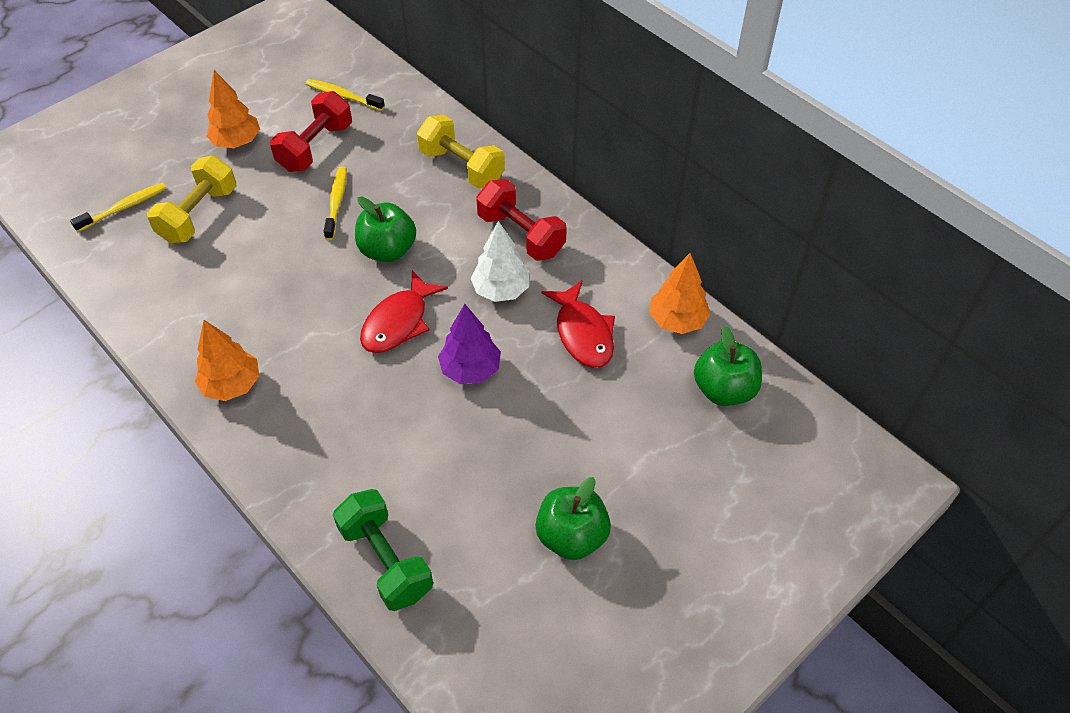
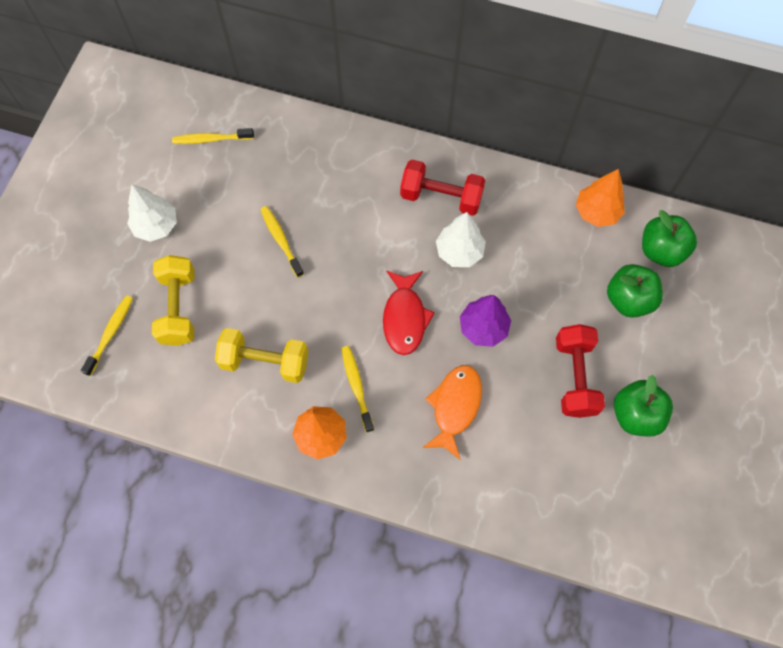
camera: 30 degrees left, 15 degrees up
(237, 142) = (156, 226): orange tree -> white tree
(302, 359) = (356, 386): none -> yellow toothbrush
(315, 147) = (225, 198): red dumbbell -> red dumbbell (575, 377)
(382, 427) = (455, 407): none -> orange fish
(386, 560) = (529, 503): green dumbbell -> none
(387, 250) = (352, 262): green apple -> green apple (628, 299)
(462, 167) = (355, 159): yellow dumbbell -> yellow dumbbell (265, 361)
(583, 333) = (540, 256): red fish -> none

